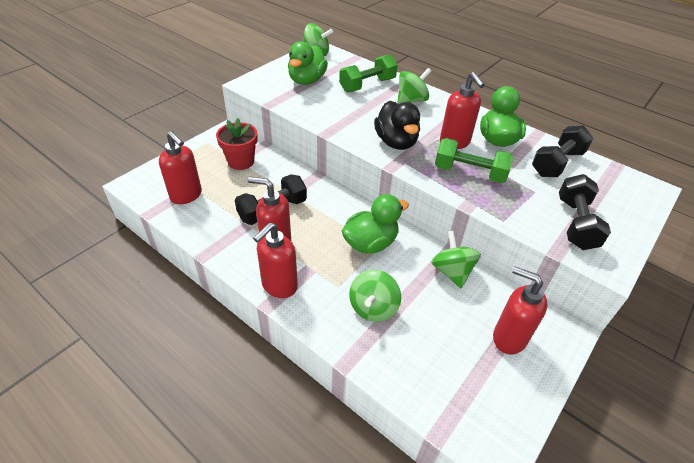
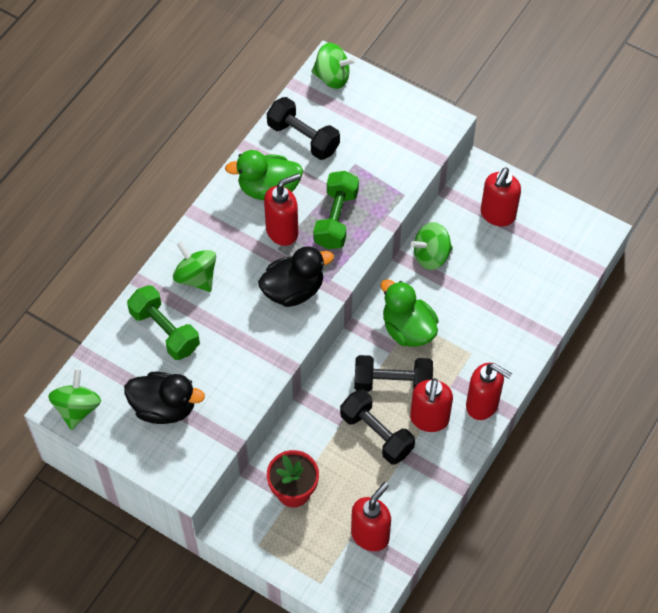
camera: 95 degrees left, 15 degrees up
(307, 81) = (164, 407): green duck -> black duck
(373, 308) = (489, 320): green spinning top -> green spinning top (332, 77)
(575, 223) = (396, 137): black dumbbell -> black dumbbell (392, 383)

